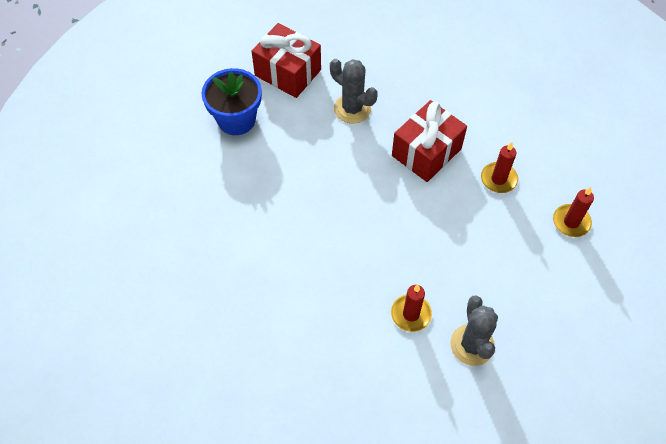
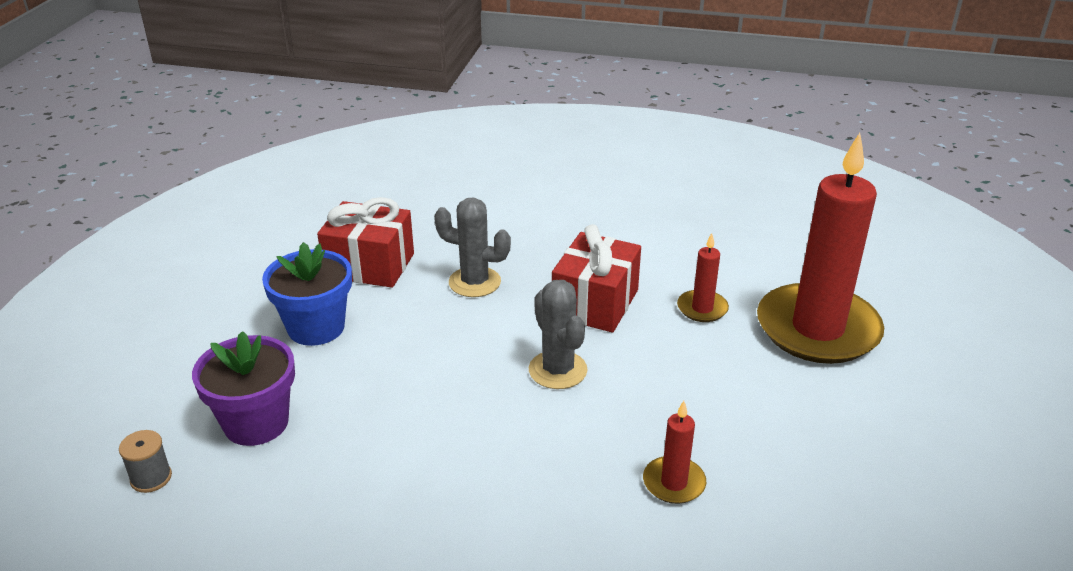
camera: 20 degrees left, 25 degrees down
(111, 210) = (151, 478): none -> grey spool
(179, 188) = (256, 423): none -> purple flower pot
(472, 345) = (779, 495): grey cactus -> grey cactus (557, 370)
(571, 222) = (817, 329): red candle -> red candle, size x2.35

